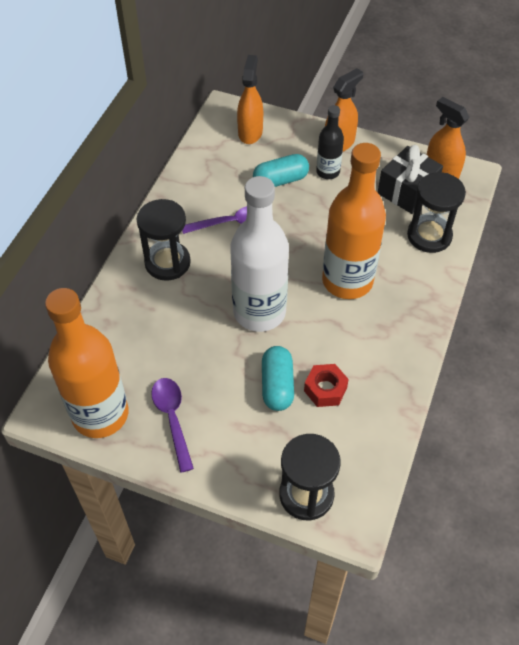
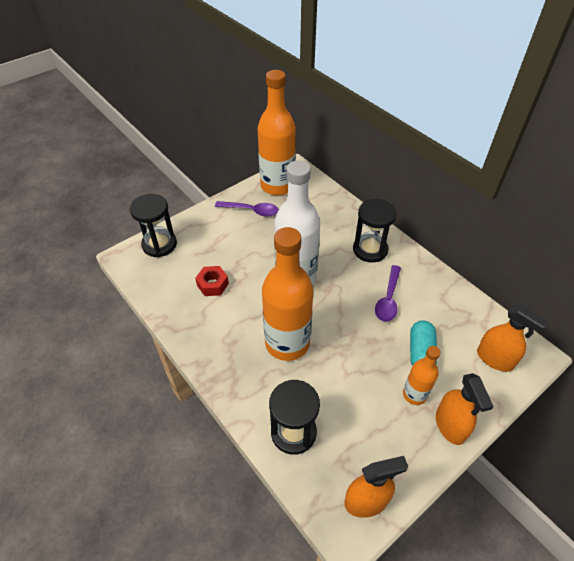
camera: 120 degrees right, 5 degrees down
(277, 385) = (235, 263): turquoise capsule -> none
(328, 172) = (414, 394): black bottle -> orange bottle
(407, 191) = (356, 449): black gift -> none

